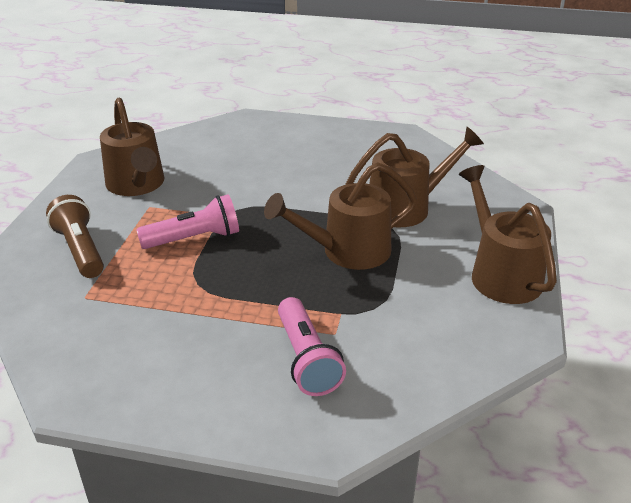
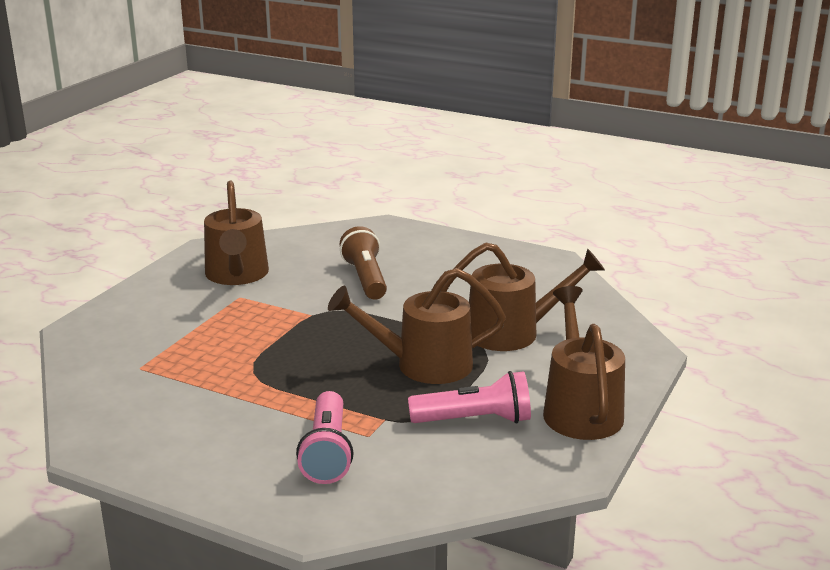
camera: 15 degrees right, 10 degrees down
(80, 250) = (154, 326): brown flashlight -> brown flashlight (365, 278)
(195, 239) = (271, 332): pink flashlight -> pink flashlight (475, 420)

